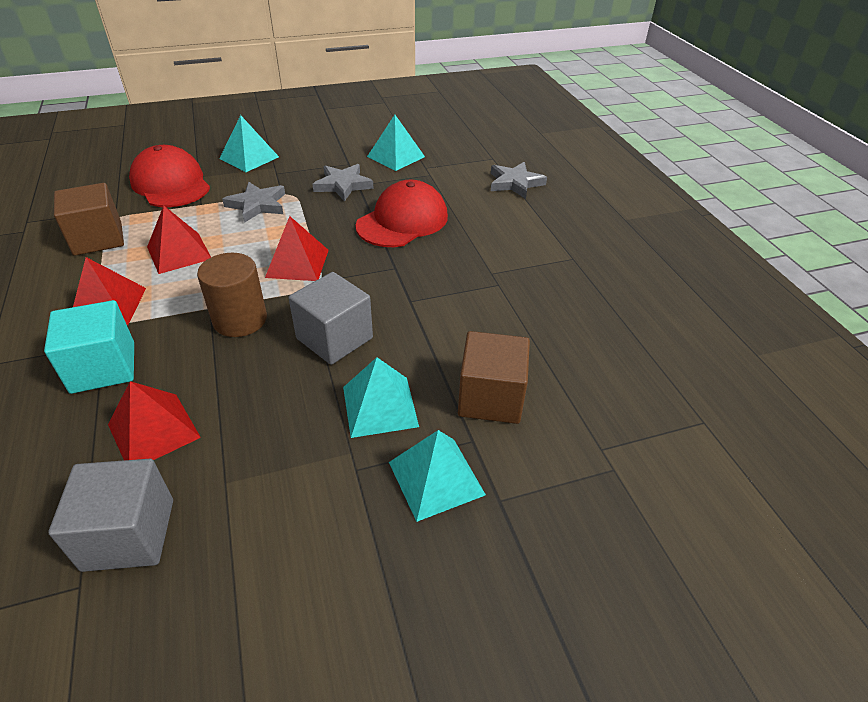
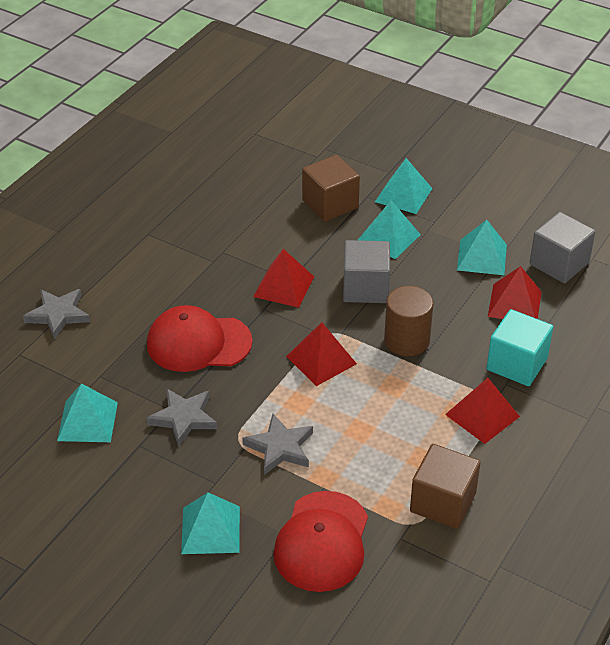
camera: 130 degrees left, 0 degrees up
(179, 252) = (393, 435): red pyramid -> red pyramid (283, 286)
(246, 463) = (482, 257): none -> turquoise pyramid

